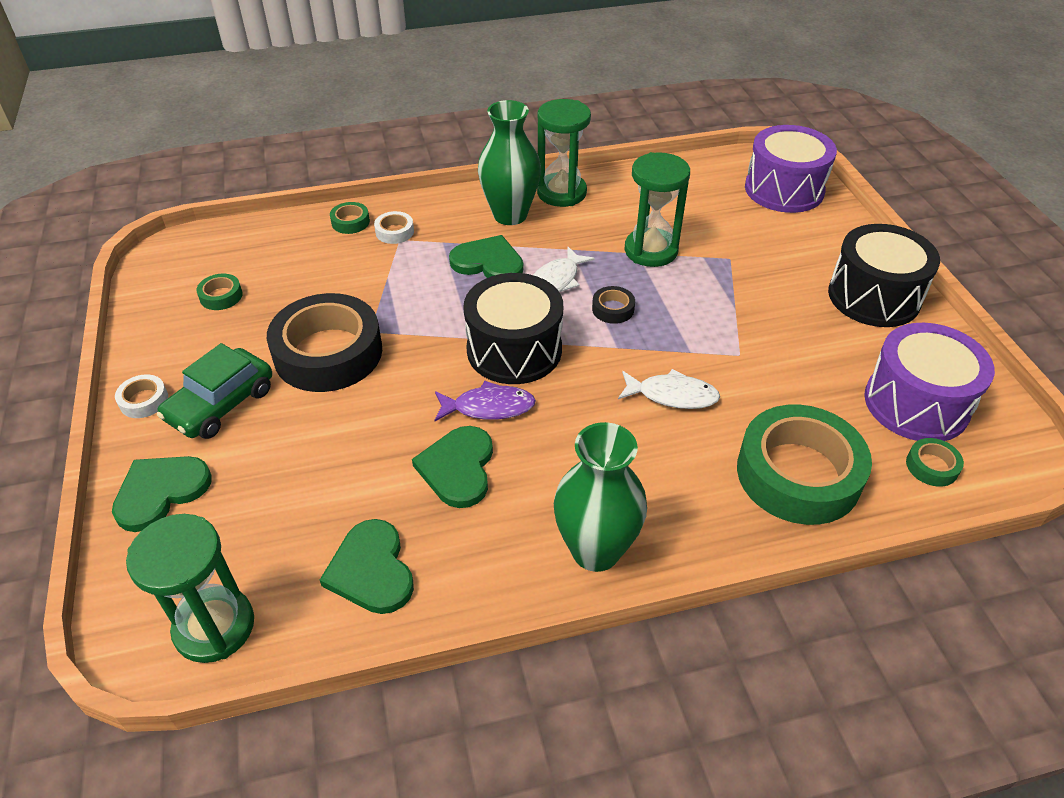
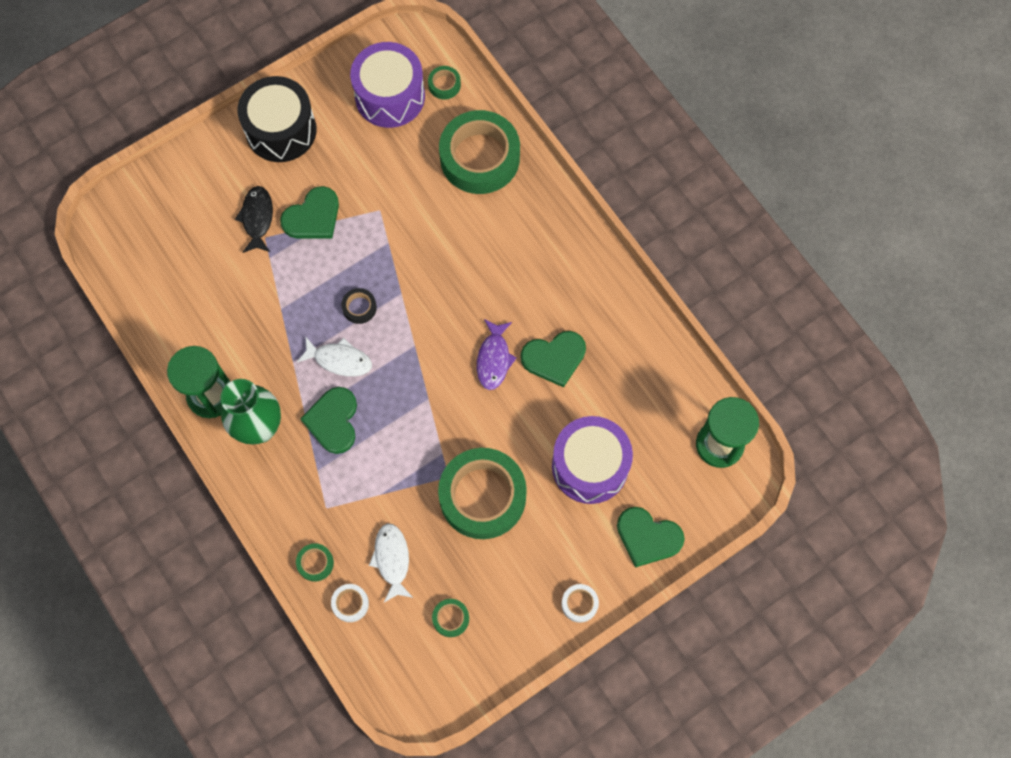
camera: 110 degrees left, 25 degrees up
(221, 404) = (561, 545): green car -> none
(328, 353) = (482, 496): black tape -> green tape
(371, 570) = (648, 376): green heart -> green heart (313, 217)
(394, 232) = (317, 517): white tape -> white tape (350, 603)
(489, 407) = (494, 359): purple fish -> purple fish turned 150 degrees counterclockwise
(514, 350) = (430, 363): black drum -> none
(595, 550) = (583, 257): green vase -> none
(651, 250) = (274, 299): green hourglass -> none
(672, 395) = (437, 244): white fish -> white fish (392, 559)
(756, 257) = (257, 218): none -> black fish
(784, 189) = (148, 212): purple drum -> purple drum (590, 466)

